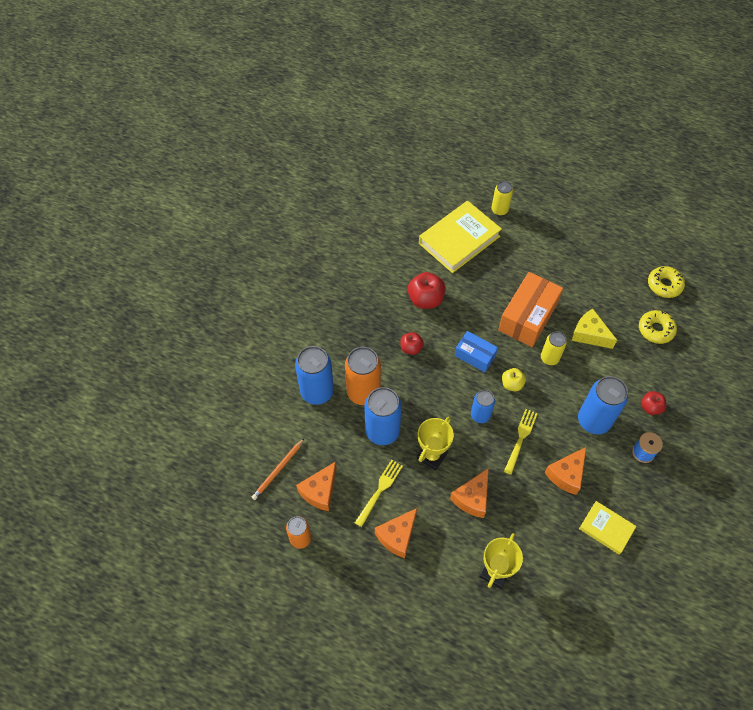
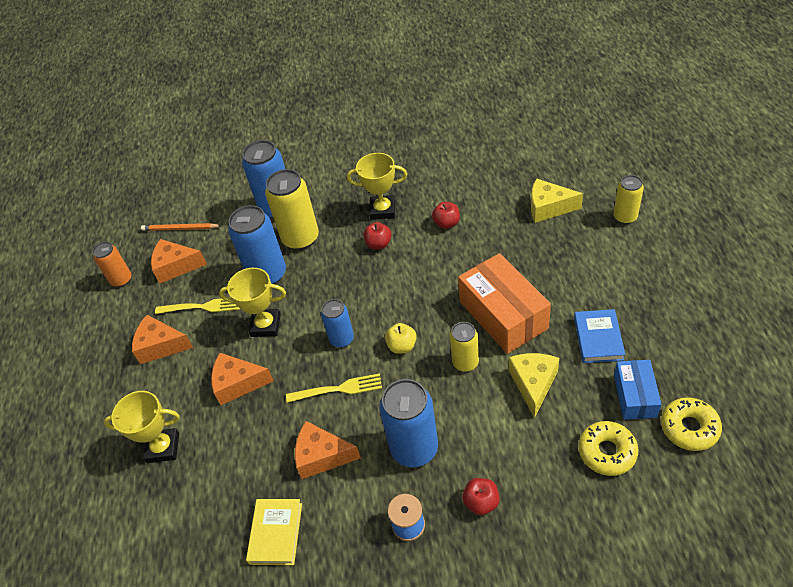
camera: 65 degrees right, 10 degrees down
(363, 392) = (300, 238): orange can -> yellow can
(380, 328) = (382, 210): none -> yellow trophy
(425, 299) = (447, 223): red apple -> red apple, size x0.60
(459, 240) = (548, 208): yellow book -> yellow cheese
(475, 356) = (412, 297): blue box -> blue box (635, 396)
(527, 317) = (503, 315): orange box -> orange box turned 60 degrees clockwise
(579, 284) = (598, 338): none -> blue book

